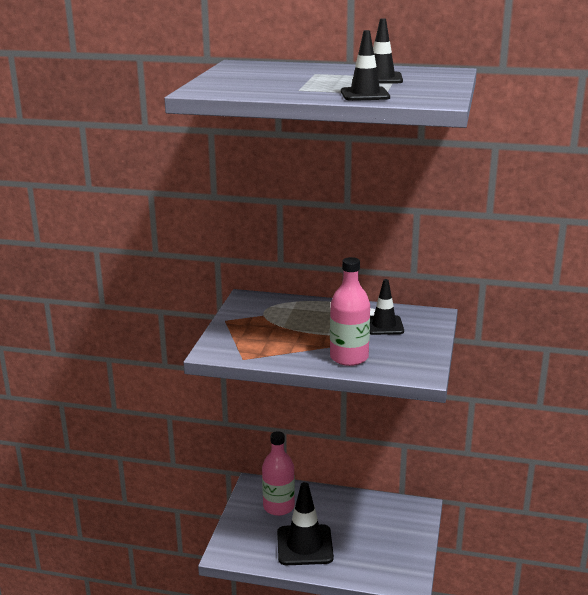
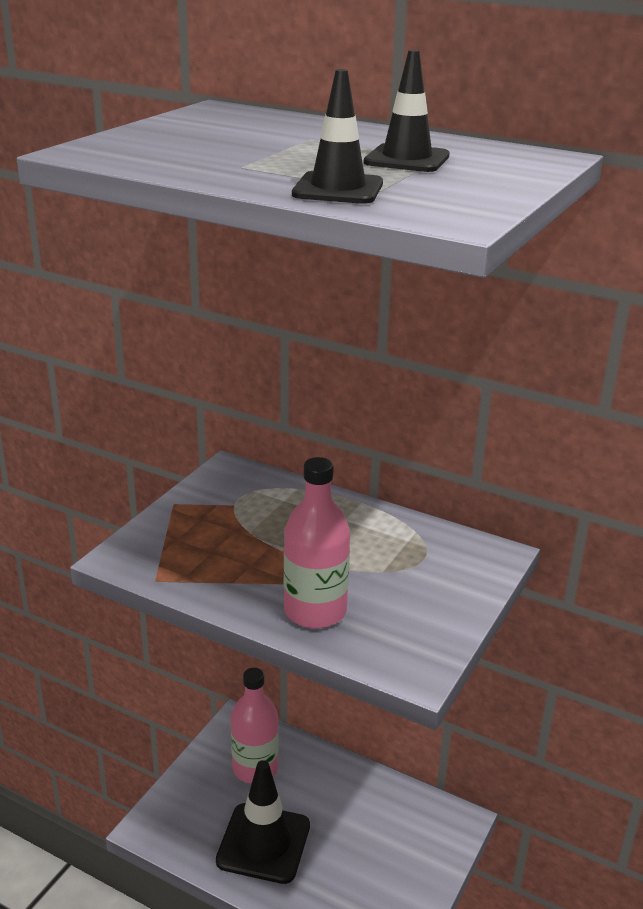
camera: 15 degrees right, 5 degrees up
(384, 325) = (403, 560): black traffic cone -> none

